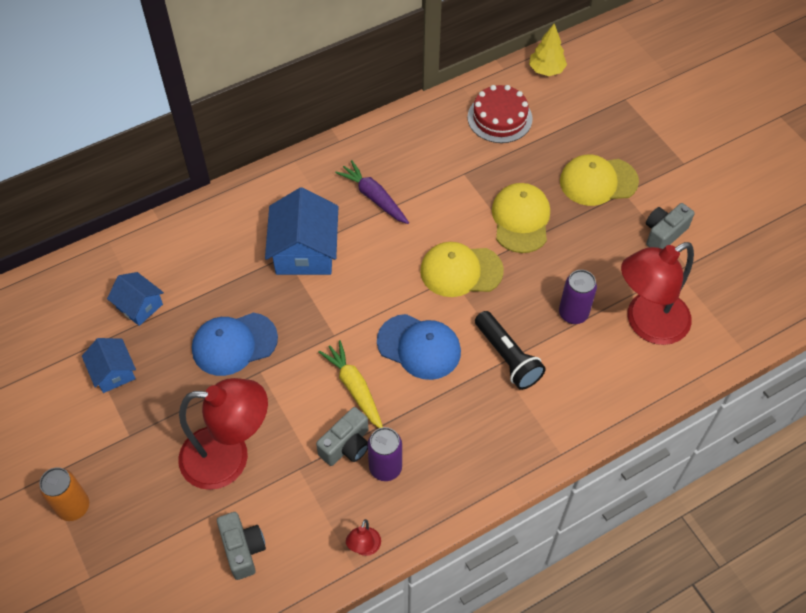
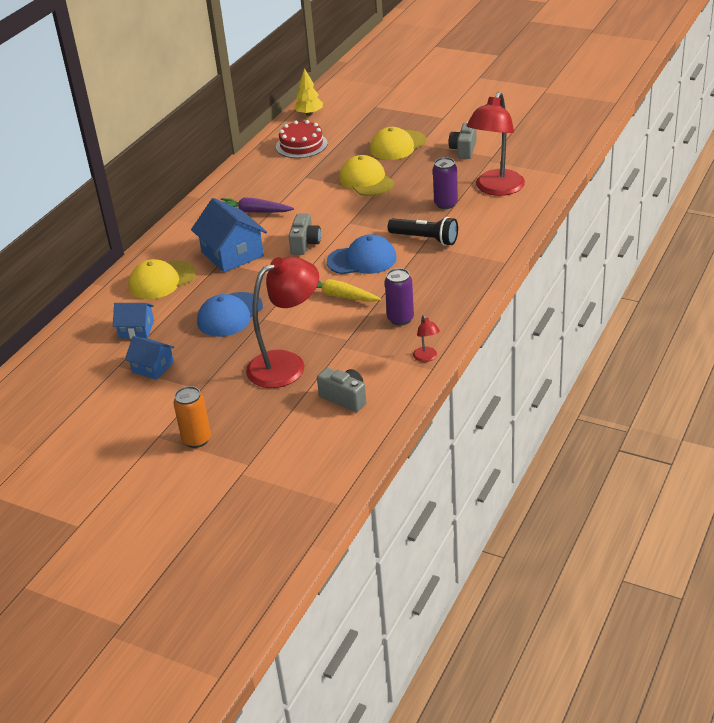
camera: 30 degrees left, 20 degrees down
(346, 445) = (363, 322): grey camera -> grey camera (305, 244)
(461, 271) = (352, 217): yellow cap -> yellow cap (162, 280)

